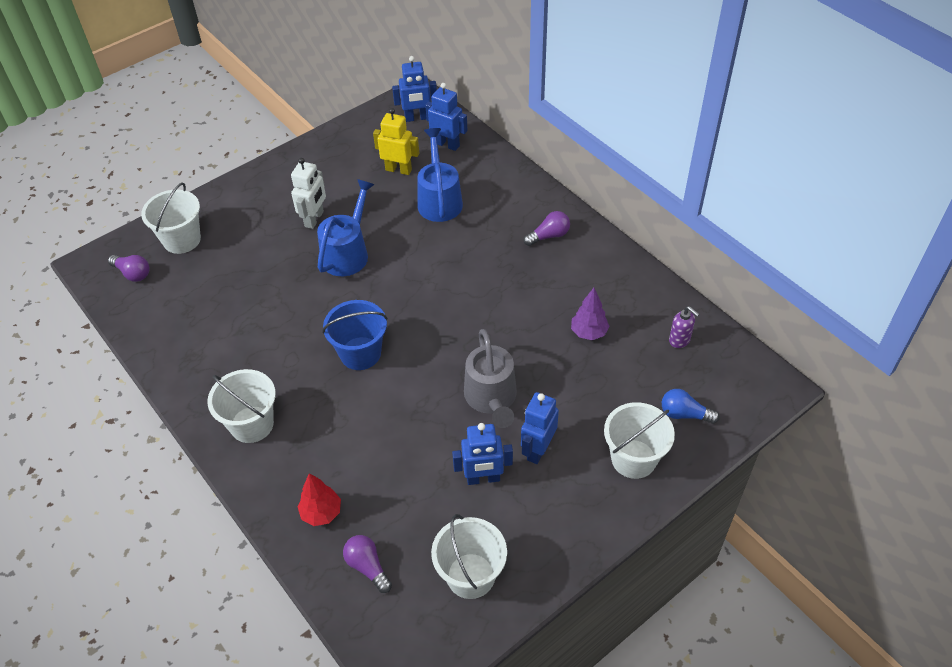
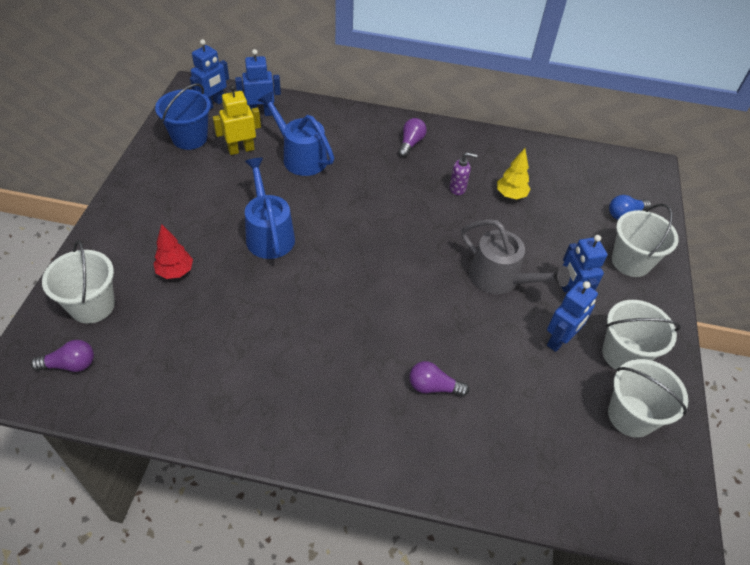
camera: 45 degrees left, 0 degrees up
(252, 424) = (340, 422): white bucket -> white bucket (623, 354)
(314, 219) = (208, 222): white robot -> none
(321, 513) = (478, 452): red tree -> red tree (175, 272)
(360, 353) = (367, 306): blue bucket -> blue bucket (189, 138)
(367, 567) = (559, 467): purple light bulb -> purple light bulb (433, 387)
(588, 332) = (510, 195): purple tree -> yellow tree
(679, 340) = (569, 169): purple soap dispenser -> purple soap dispenser (458, 188)

